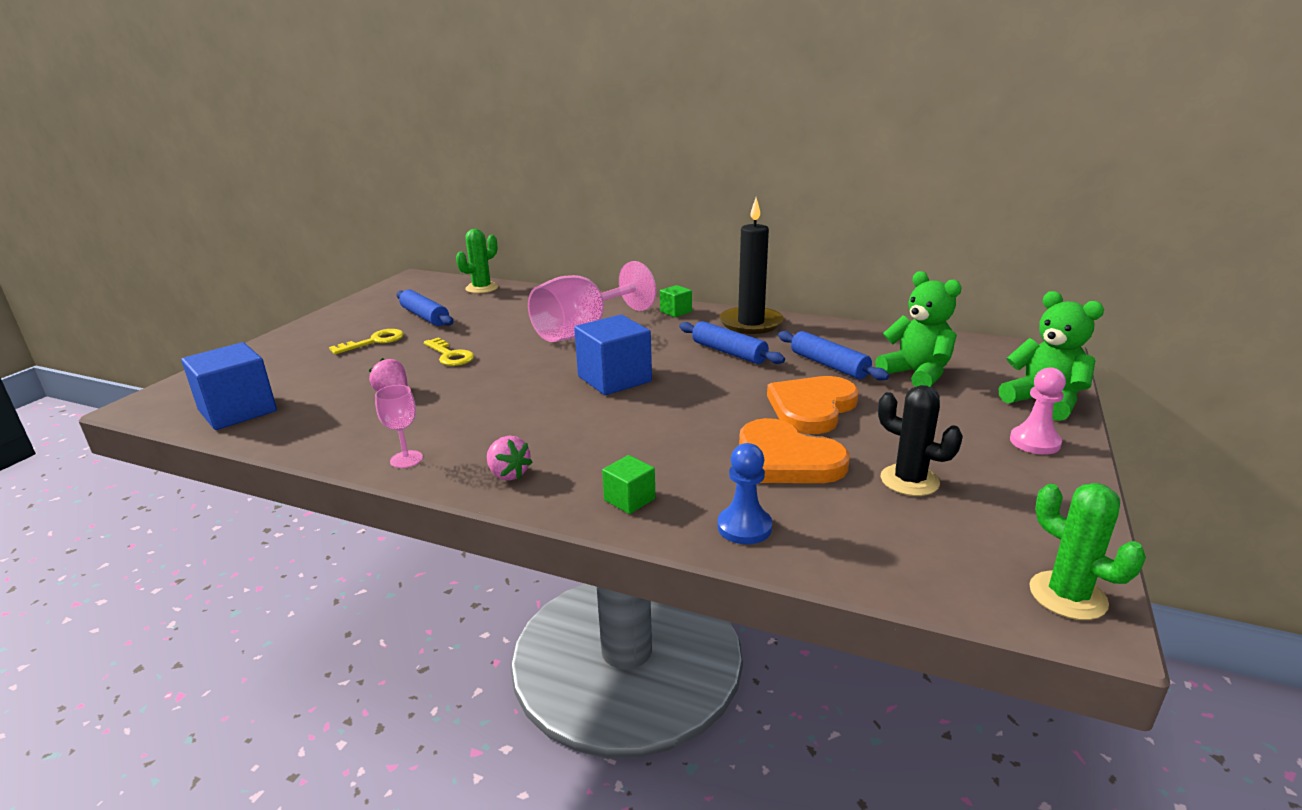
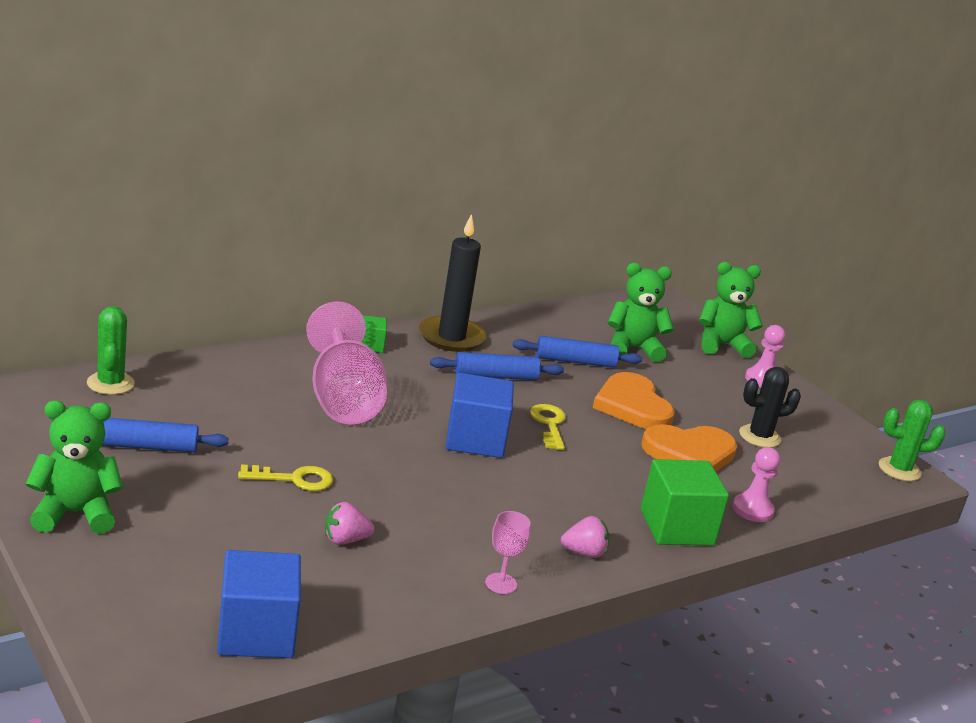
camera: 60 degrees left, 0 degrees up
(323, 330) = (75, 513): none -> green teddy bear
(374, 341) = (176, 499): yellow key -> yellow key (549, 424)
(629, 499) = (677, 527): green cube -> green cube, size x1.97
(744, 527) = (752, 510): blue pawn -> pink pawn

